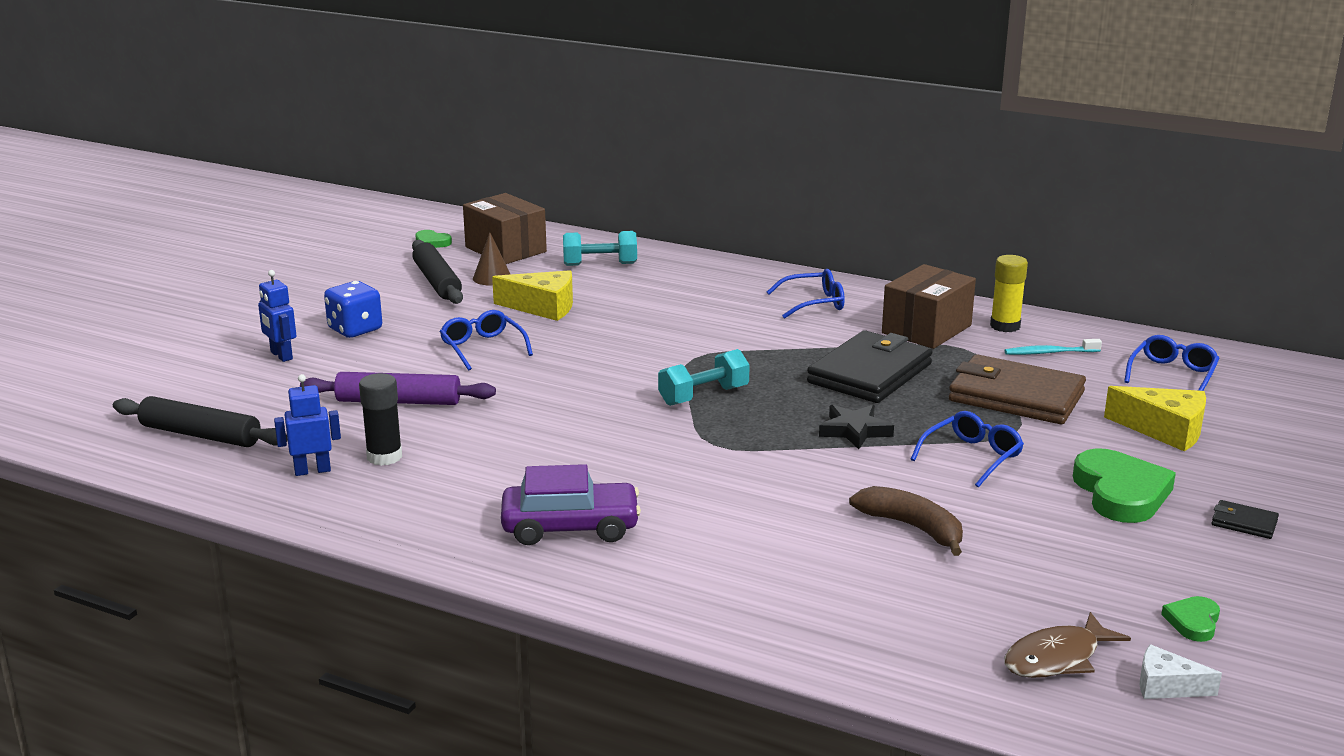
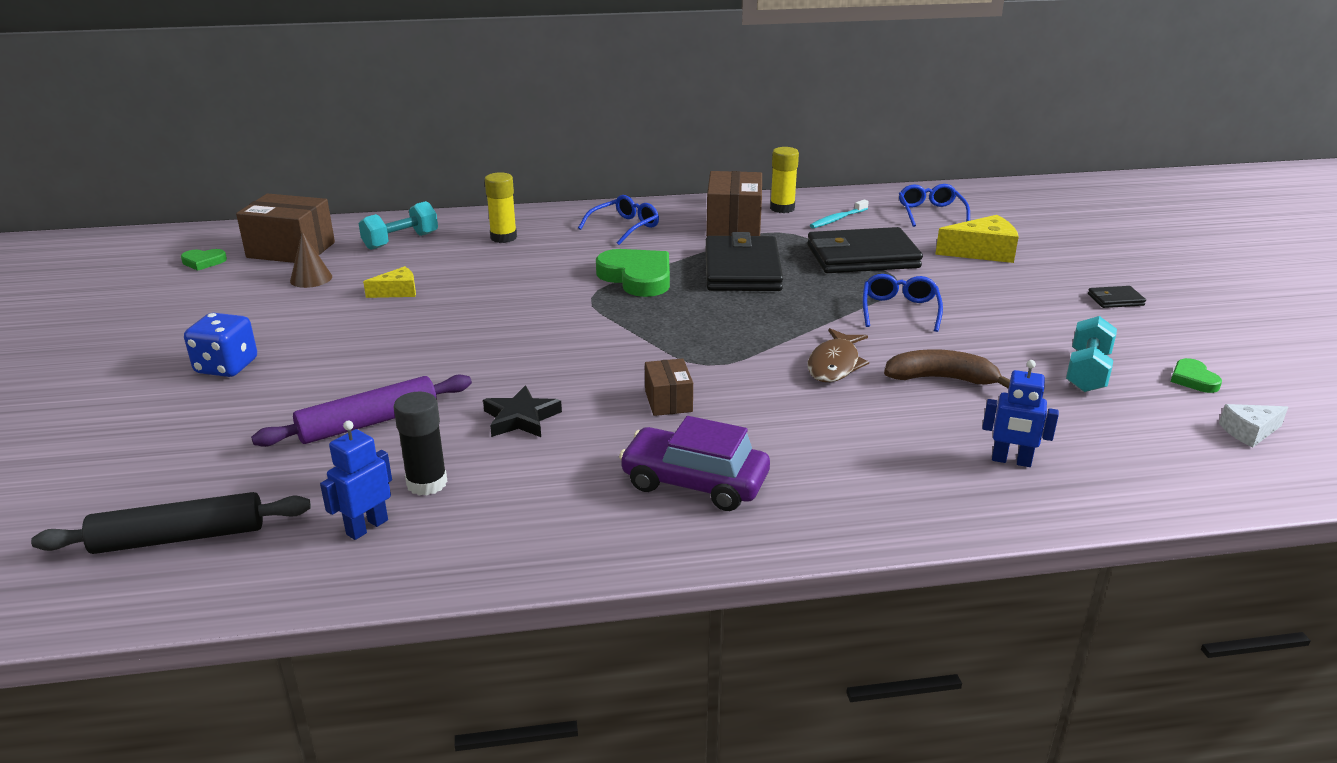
camera: 35 degrees left, 5 degrees up
(281, 356) = (172, 418): blue robot -> blue robot (1011, 461)
(437, 282) = (258, 296): black rolling pin -> none
(483, 348) = (388, 345): blue glasses -> none
(543, 307) = (397, 292): yellow cheese -> yellow cheese, size x0.60
(570, 527) = (694, 482): purple car -> purple car turned 120 degrees counterclockwise
(637, 461) = (668, 401): none -> brown box
(690, 284) = (503, 237): none -> yellow glue stick
(703, 396) = (643, 326): turquoise dumbbell -> turquoise dumbbell (1087, 372)
(854, 431) = (795, 317): black star -> black star (521, 418)
(1015, 396) = (862, 257): brown wallet -> black wallet
(1057, 658) = (1167, 441): brown fish -> brown fish (835, 364)
(1120, 493) = (1022, 304): green heart -> green heart (637, 277)

